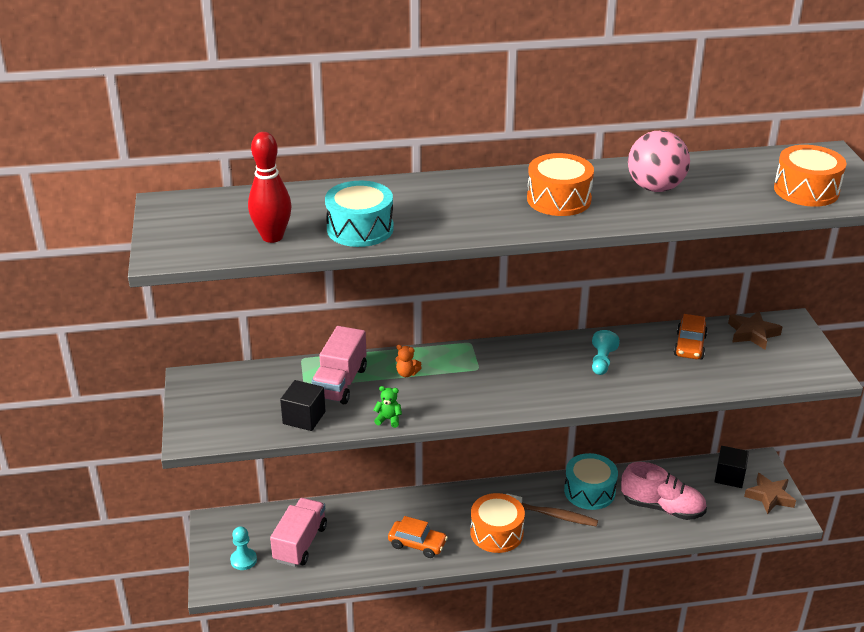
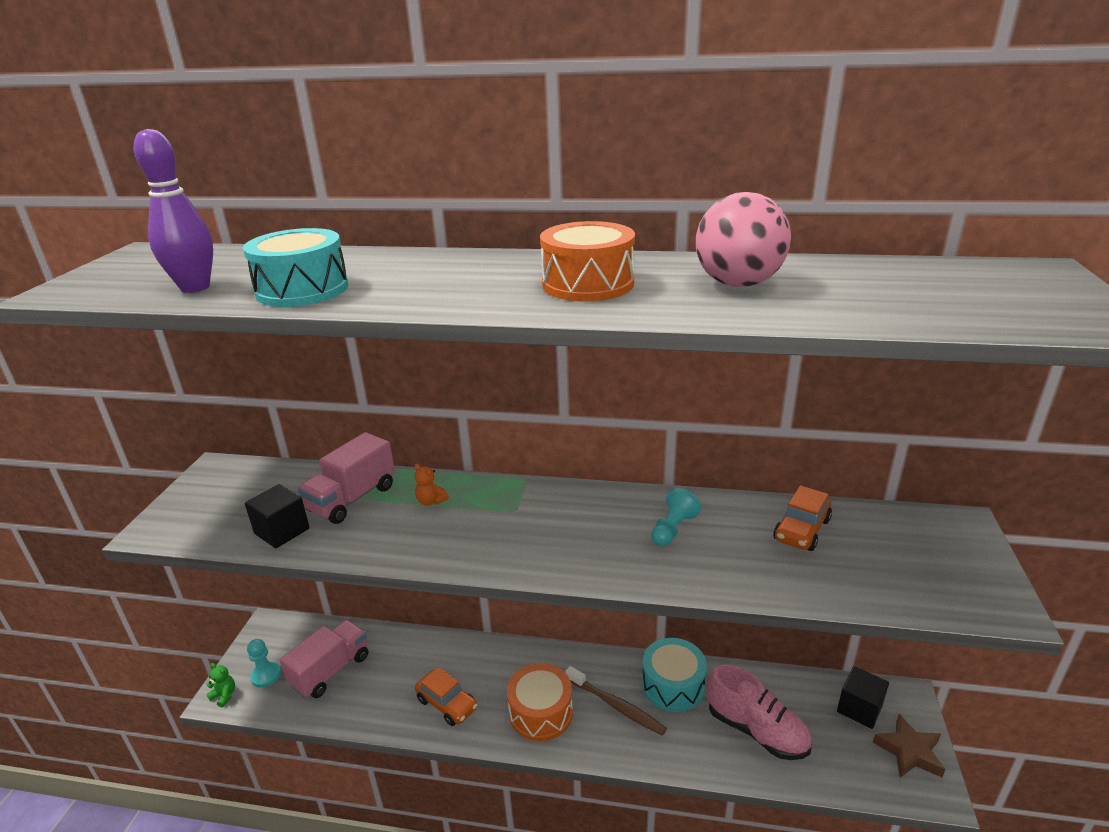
camera: 20 degrees right, 5 degrees down
(272, 237) = (195, 287): red bowling pin -> purple bowling pin
(388, 419) = (369, 552): green teddy bear -> green teddy bear (224, 695)
(752, 333) = (899, 529): brown star -> none
(806, 190) = (989, 306): orange drum -> none

